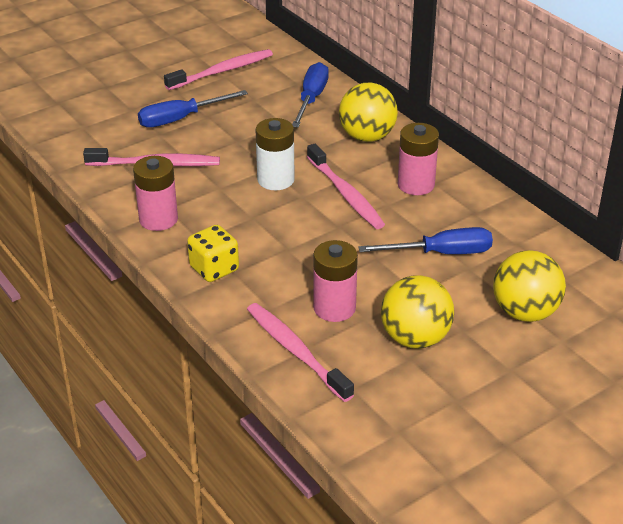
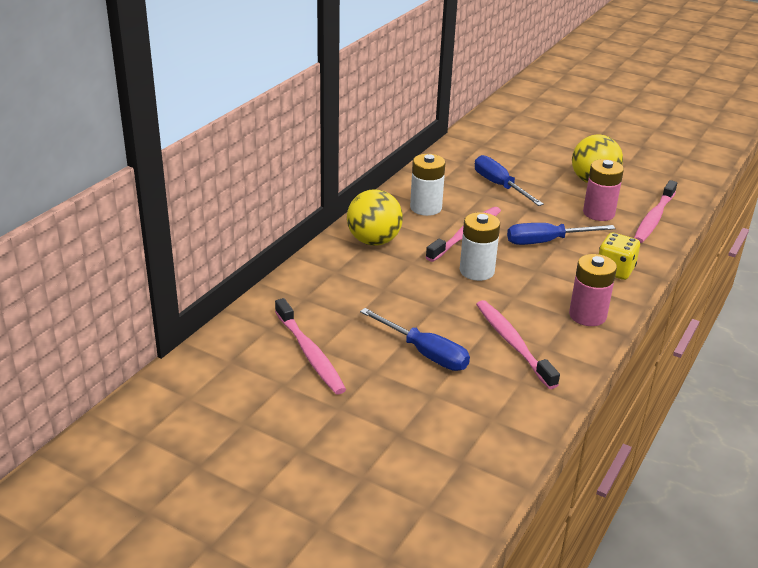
camera: 115 degrees left, 5 degrees down
(222, 71) = (310, 354): pink toothbrush -> pink toothbrush turned 150 degrees counterclockwise
(311, 99) = (329, 283): blue screwdriver -> blue screwdriver (546, 241)
(416, 185) = (426, 208): pink battery -> white battery
(525, 312) = (529, 152): yellow ball -> none

